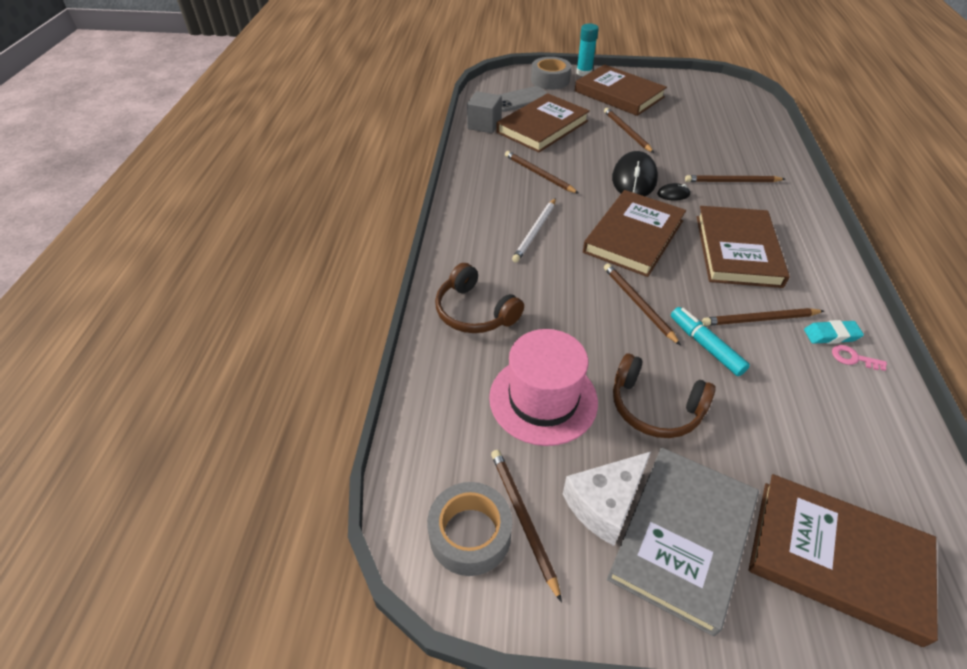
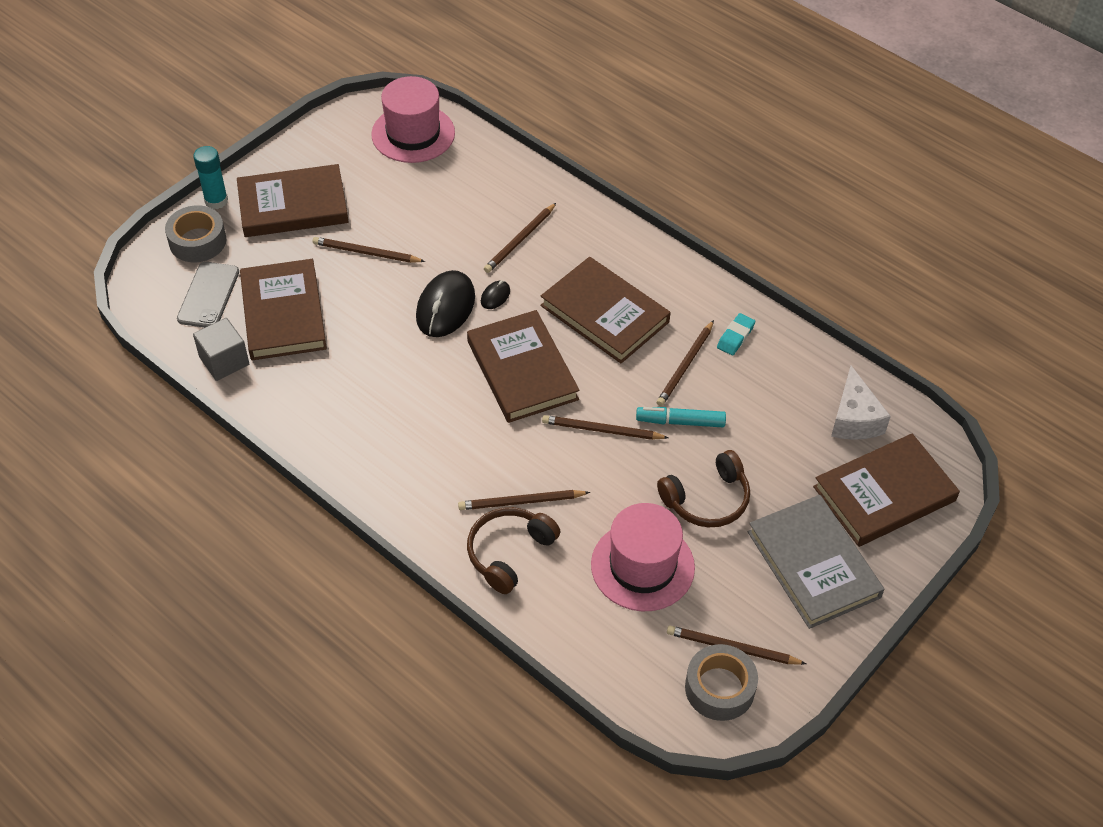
camera: 55 degrees left, 5 degrees up
(474, 312) = (509, 553): brown headphones -> brown headphones turned 135 degrees clockwise
(535, 231) = (446, 438): white pencil -> none
(539, 174) = (363, 375): brown pencil -> brown pencil (521, 502)
(605, 504) = (757, 590): white cheese -> white cheese (854, 419)
(634, 179) = (445, 307): black mouse -> black mouse turned 60 degrees clockwise
(735, 105) = (413, 134): none -> pink hat
(853, 358) = (764, 344): pink key -> none

